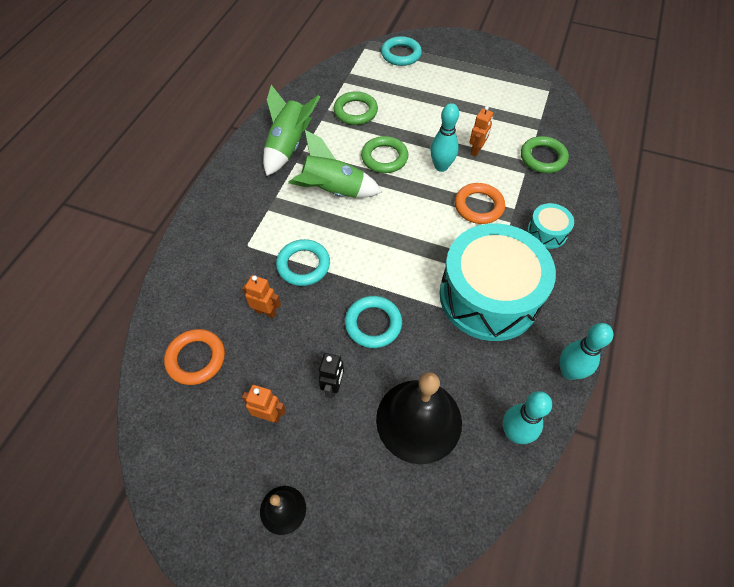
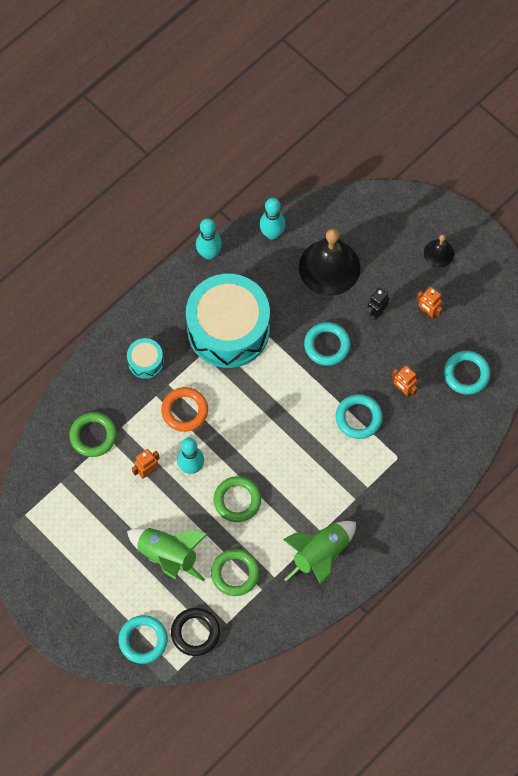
camera: 155 degrees left, 10 degrees up
(196, 358) = (466, 374): orange ring -> turquoise ring
(333, 191) = (302, 482): green rocket -> green rocket (168, 555)
(364, 70) = (195, 633): none -> black ring

